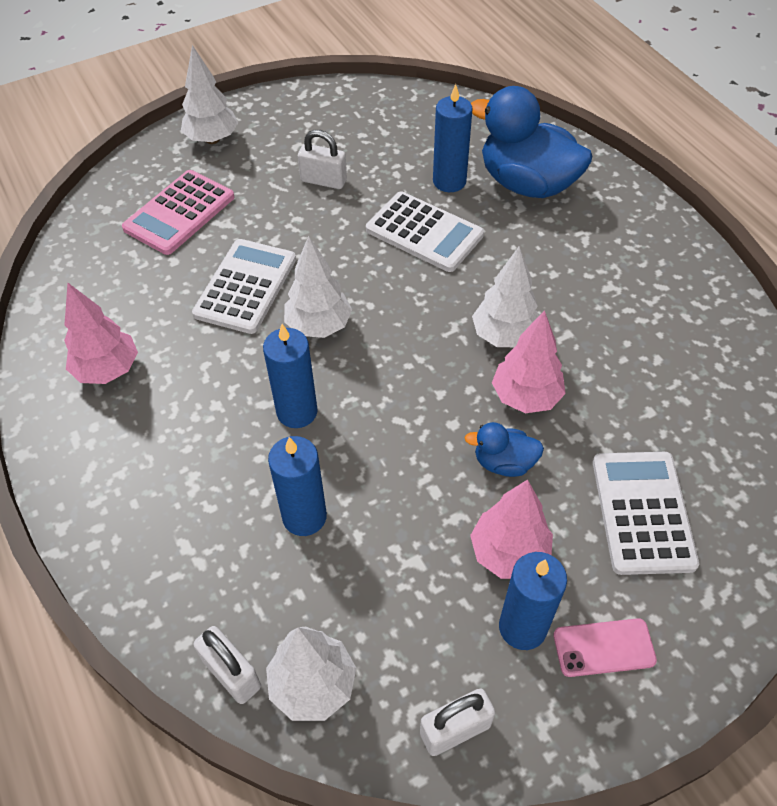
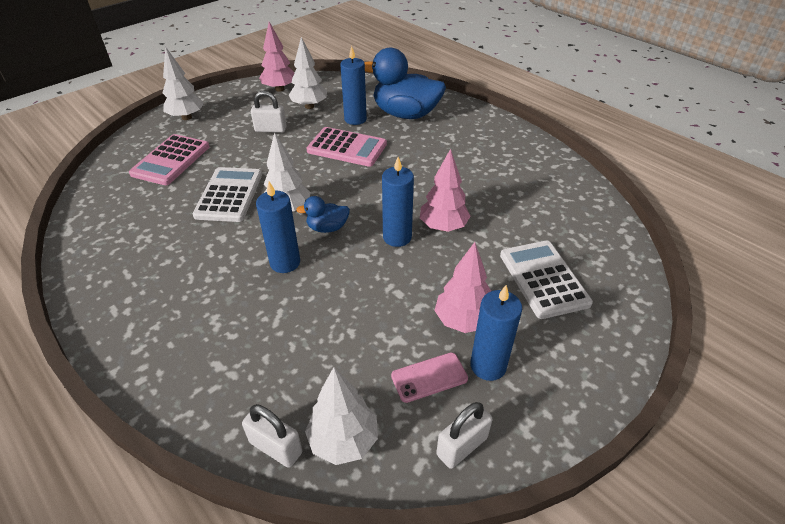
camera: 15 degrees left, 10 degrees down
(107, 370) = (133, 261): pink tree -> pink tree (279, 89)
(304, 517) = (307, 327): blue candle -> blue candle (397, 237)
(424, 232) = (347, 148): white calculator -> pink calculator
(504, 336) = (417, 195): white tree -> white tree (309, 106)
(504, 462) = (441, 267): blue duck -> blue duck (327, 228)
(604, 648) = (548, 366): pink phone -> pink phone (429, 377)

